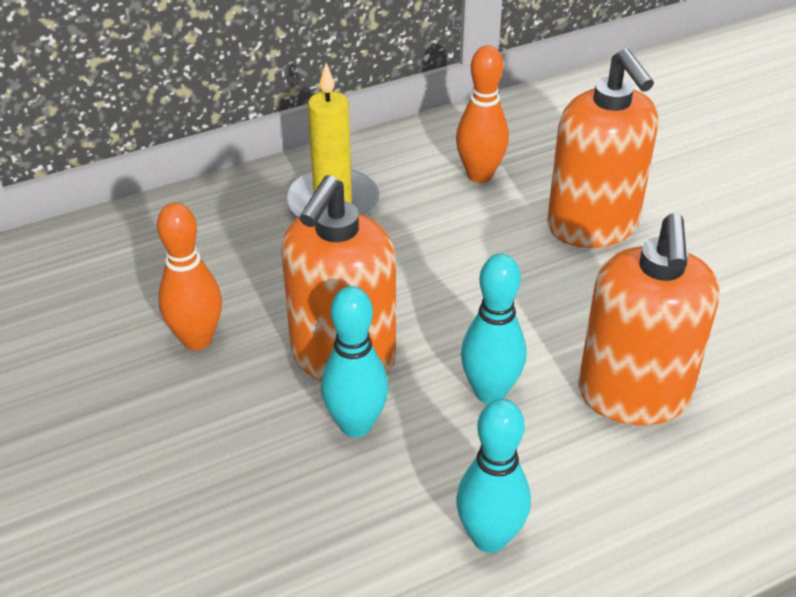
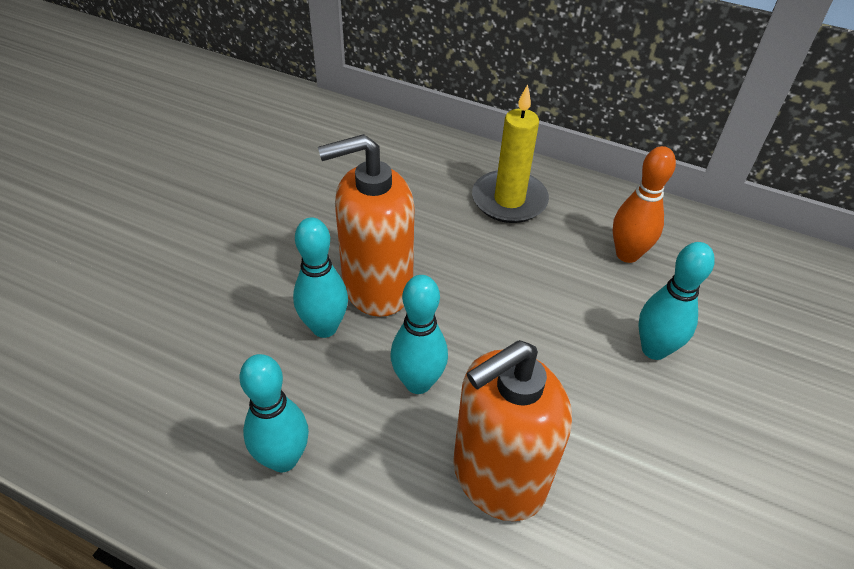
camera: 50 degrees right, 5 degrees up
(197, 339) = (329, 213): orange bowling pin -> none
(593, 226) = (654, 349): orange soap dispenser -> turquoise bowling pin

